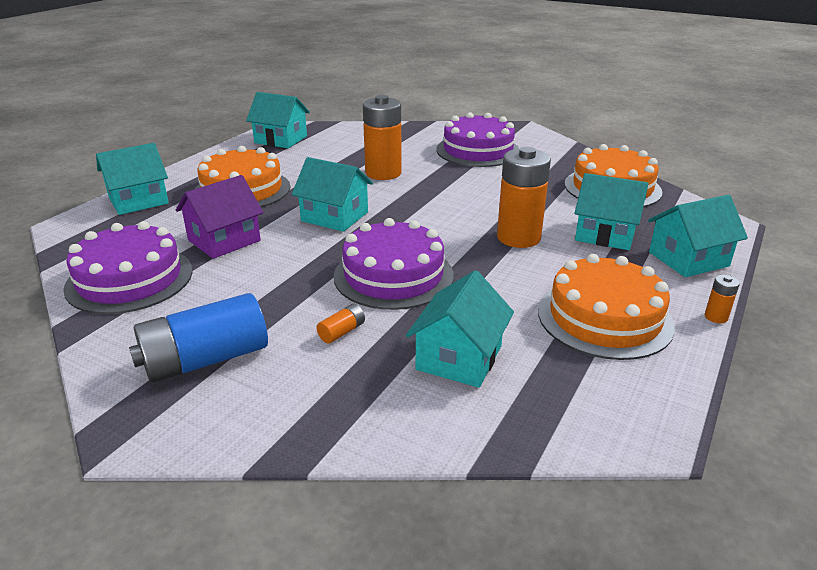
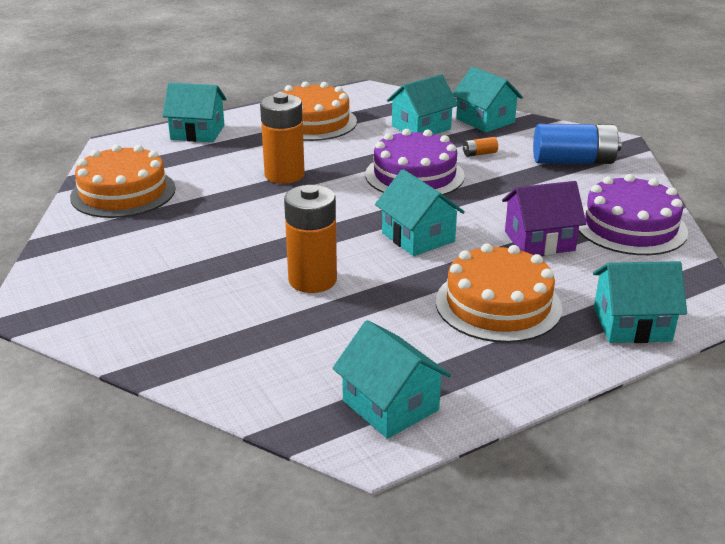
camera: 150 degrees left, 0 degrees up
(478, 150) = (154, 282): purple cake -> none
(605, 234) = (216, 160): turquoise house -> turquoise house (485, 120)
(716, 317) = (251, 108): orange battery -> none

